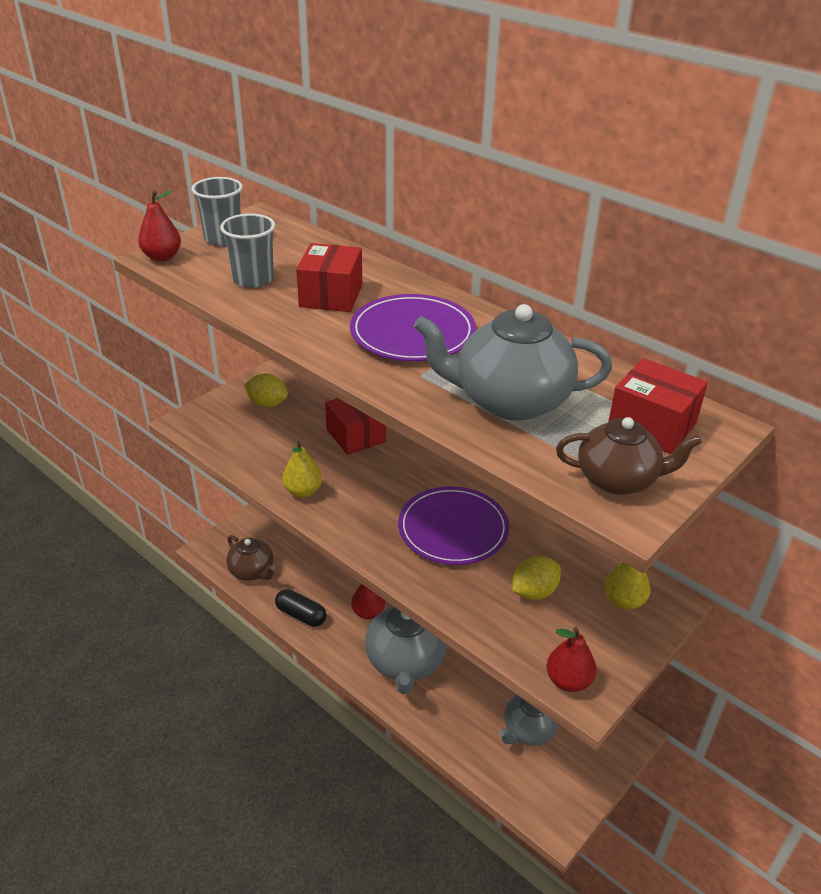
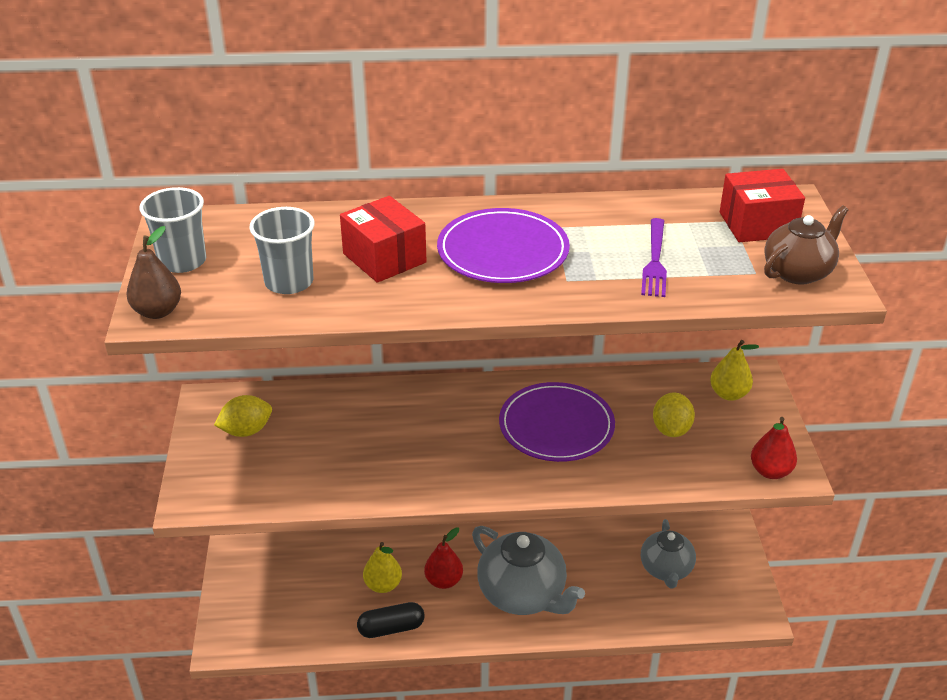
camera: 45 degrees left, 0 degrees up
(162, 257) = (158, 311): red pear -> brown pear
(252, 571) = (295, 628): brown teapot -> none
(303, 491) = (400, 481): yellow pear -> yellow pear (383, 585)
(356, 435) = (371, 406): red box -> none
(510, 401) = (655, 261): grey teapot -> purple fork

